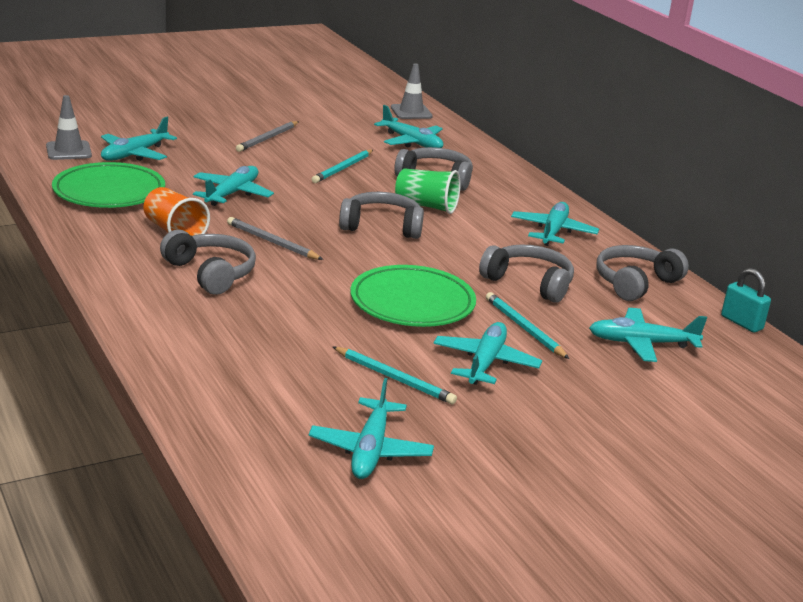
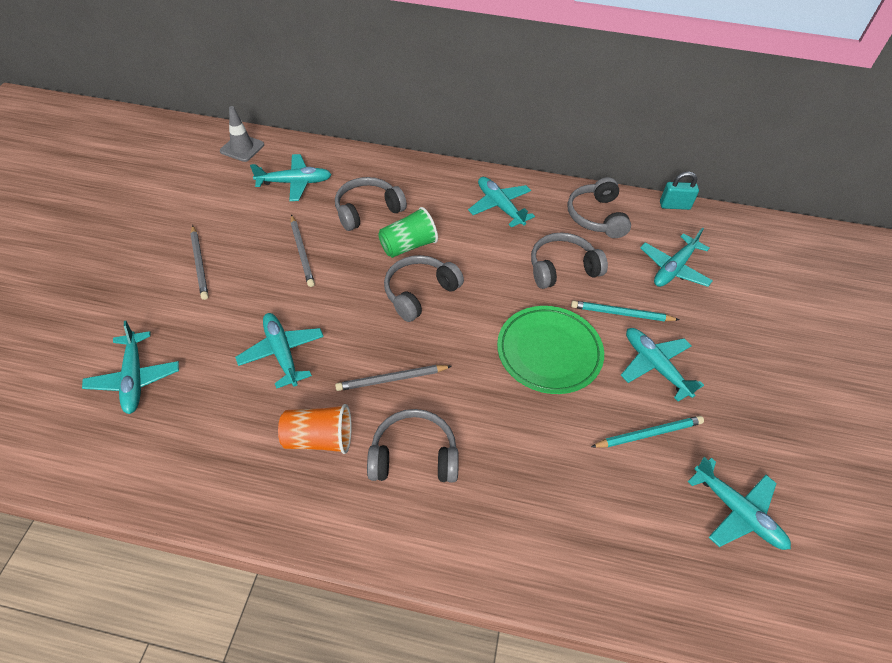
camera: 50 degrees left, 25 degrees up
(68, 151) = (72, 429): grey traffic cone -> none
(109, 192) = (196, 445): green plate -> none
(343, 168) = (302, 252): turquoise pencil -> grey pencil

